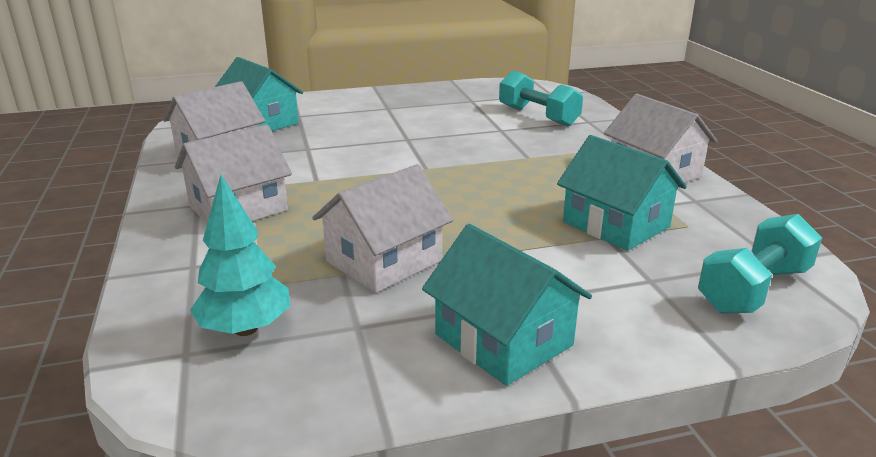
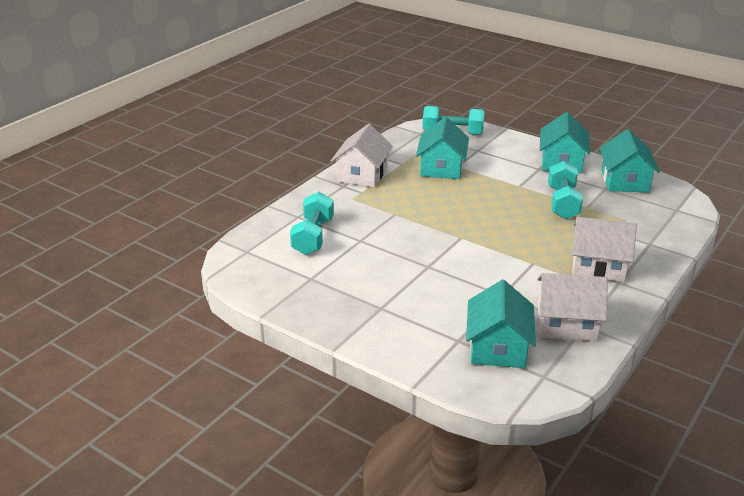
camera: 130 degrees left, 5 degrees up
(246, 329) = (647, 206): turquoise tree -> none
(341, 365) = (625, 181): none -> turquoise house
(384, 261) = (562, 203): white house -> turquoise dumbbell

